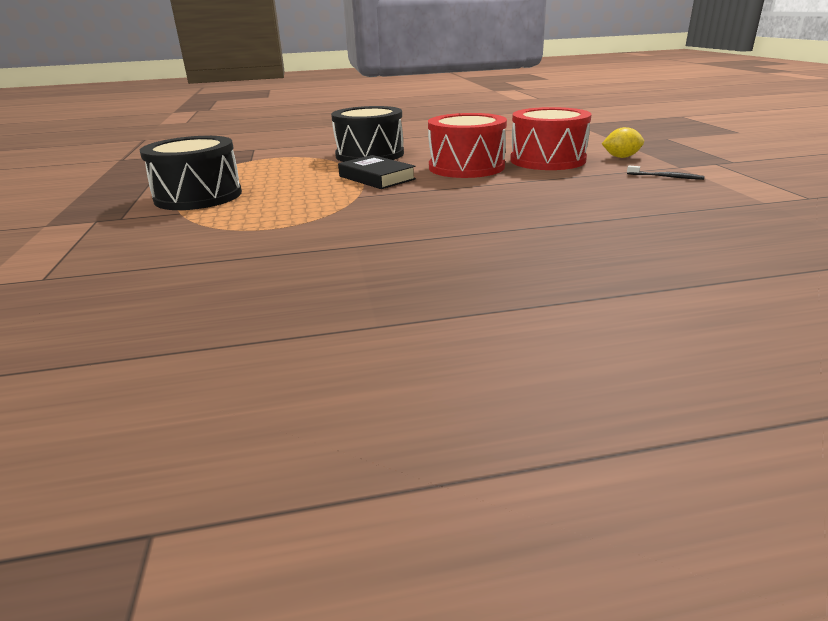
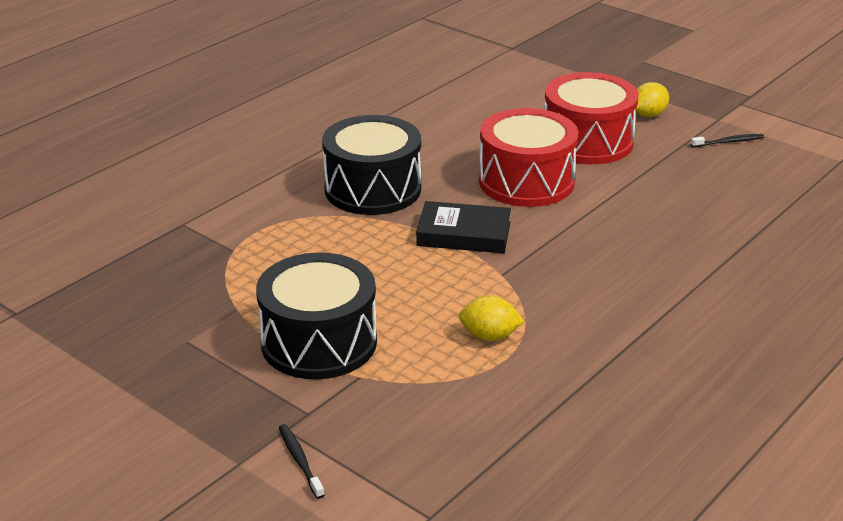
camera: 40 degrees left, 5 degrees up
(67, 233) = (300, 460): none -> black toothbrush
(284, 217) = (489, 336): none -> yellow lemon

